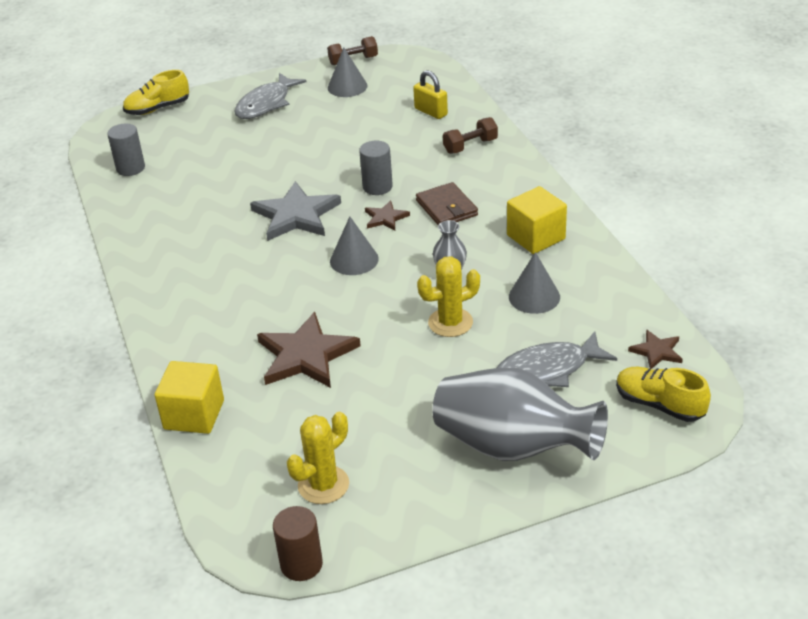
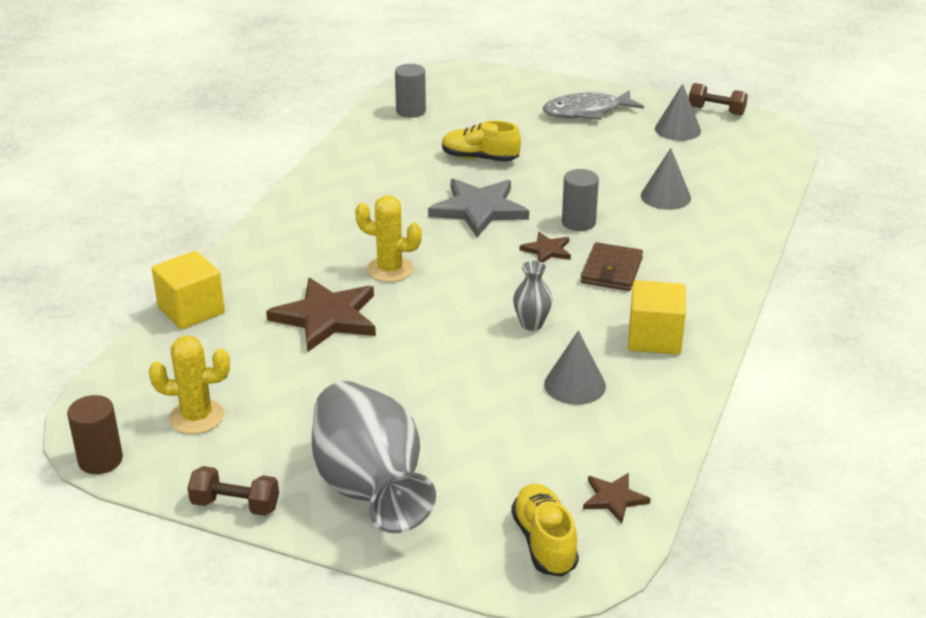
camera: 40 degrees right, 5 degrees down
(158, 109) = (496, 76): yellow shoe -> yellow shoe (480, 158)
(354, 260) = (471, 268): grey cone -> grey cone (665, 196)
(431, 112) = (722, 185): yellow padlock -> none
(450, 322) = (472, 362): yellow cactus -> yellow cactus (390, 269)
(470, 146) = (714, 231): brown dumbbell -> brown dumbbell (235, 505)
(547, 370) = (492, 449): grey fish -> none

